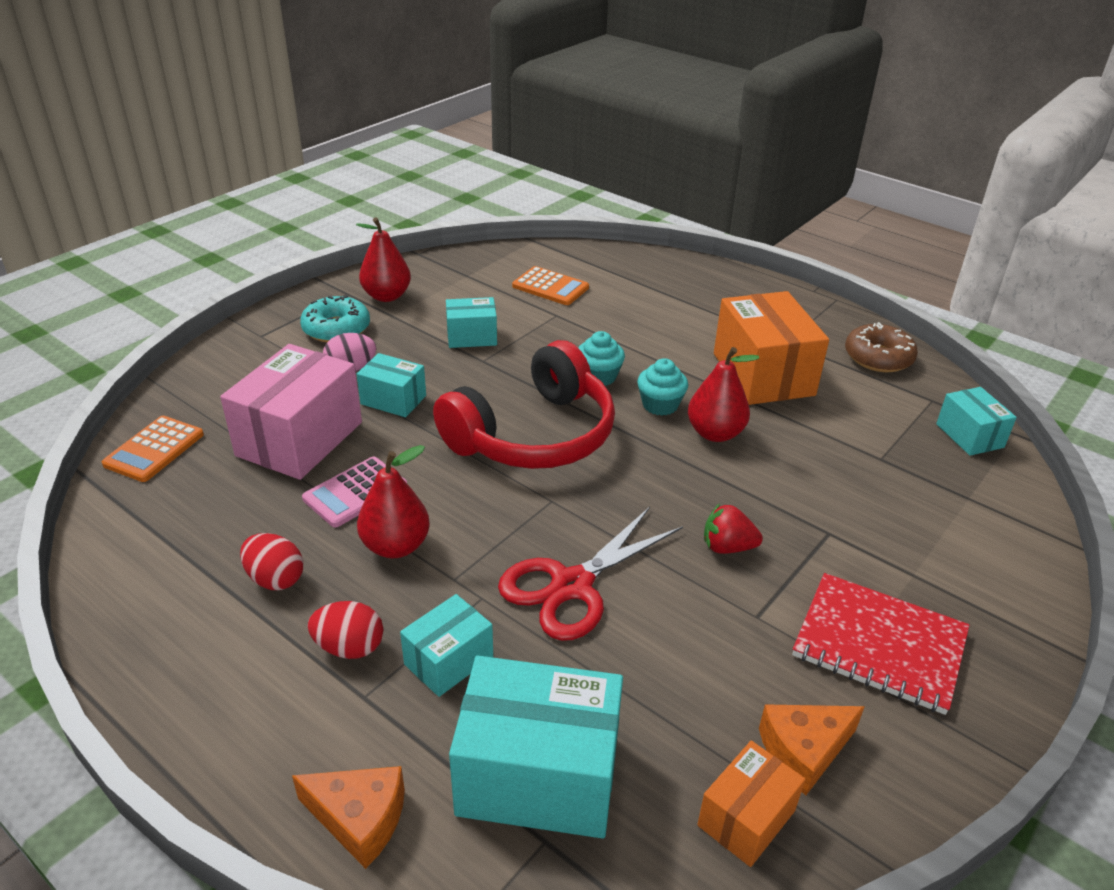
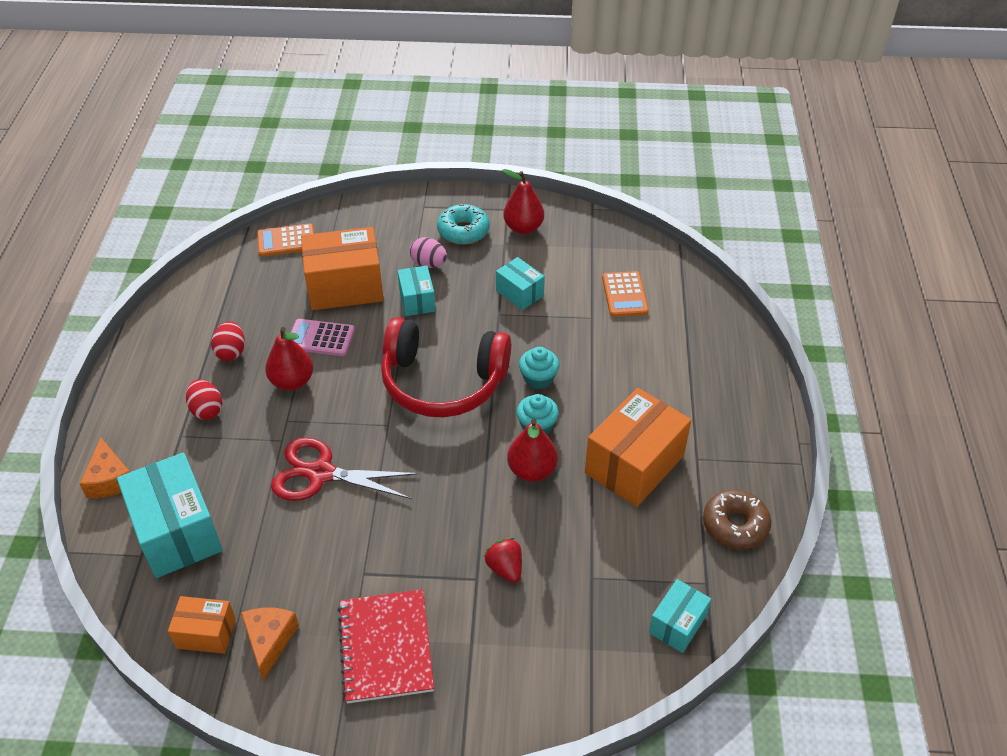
camera: 55 degrees right, 10 degrees up
(300, 439) = (345, 287): pink box -> orange box
(448, 660) = (226, 453): turquoise box -> none
(727, 547) = (415, 531): red strawberry -> red strawberry (505, 568)
(803, 751) = (269, 641): orange cheese -> orange cheese turned 60 degrees clockwise

